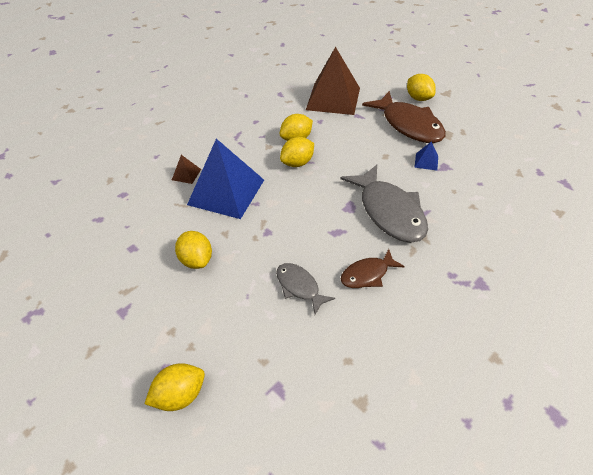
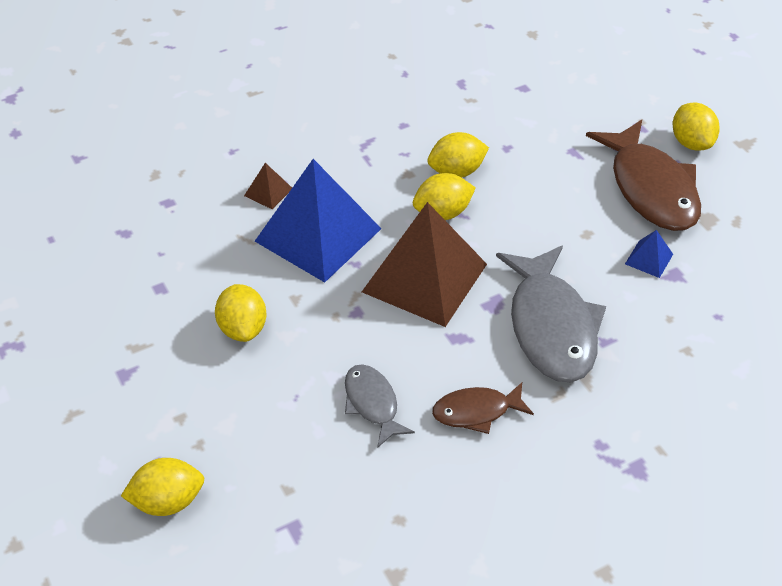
camera: 15 degrees right, 0 degrees up
(333, 98) = (546, 111): brown pyramid -> brown pyramid (424, 278)

